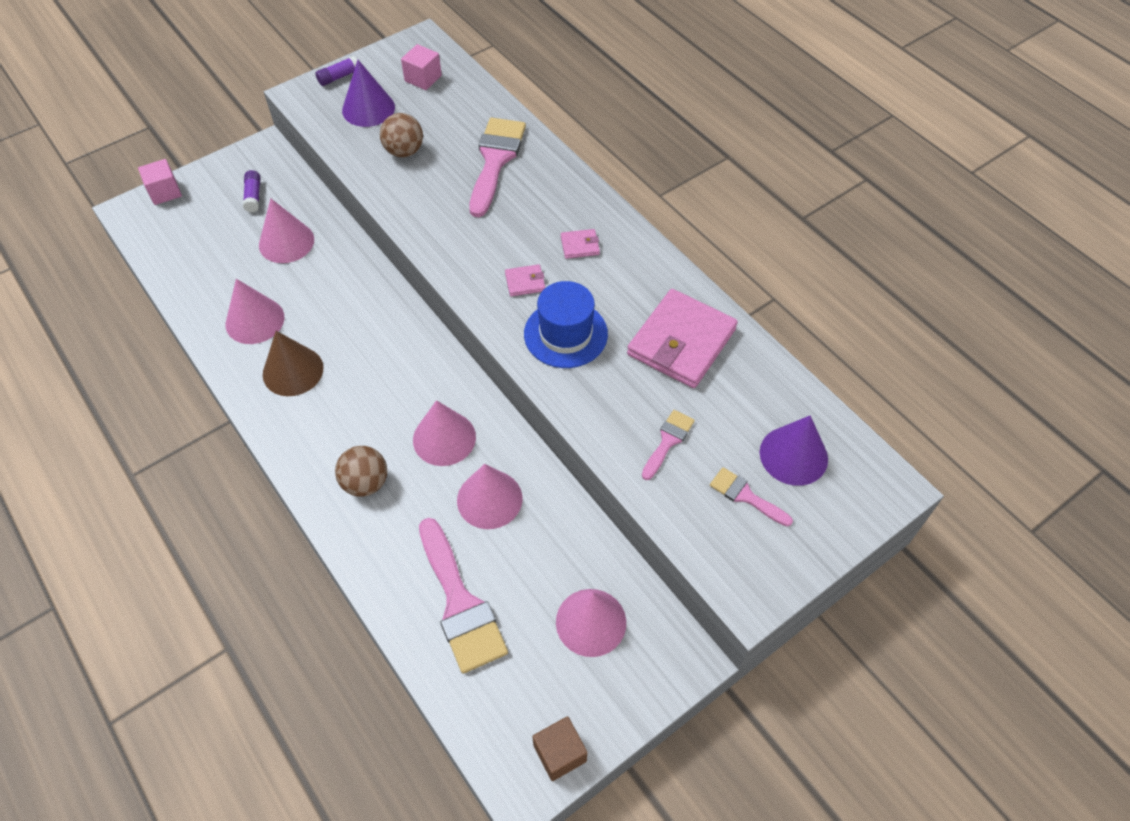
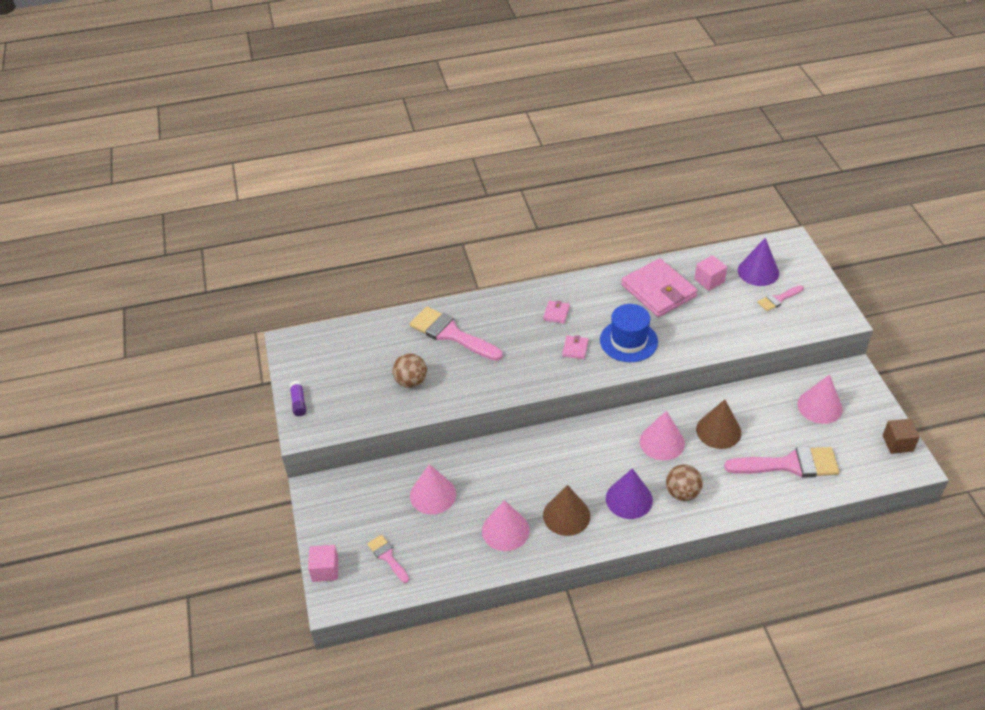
camera: 65 degrees left, 10 degrees down
(253, 196) = (368, 507): purple glue stick -> none
(368, 108) = (349, 392): purple cone -> purple cone (629, 499)
(423, 78) = (335, 352): pink cube -> pink cube (709, 280)
(489, 499) = (718, 431): pink cone -> brown cone
(668, 441) = (729, 319): pink brush -> pink brush (387, 557)

